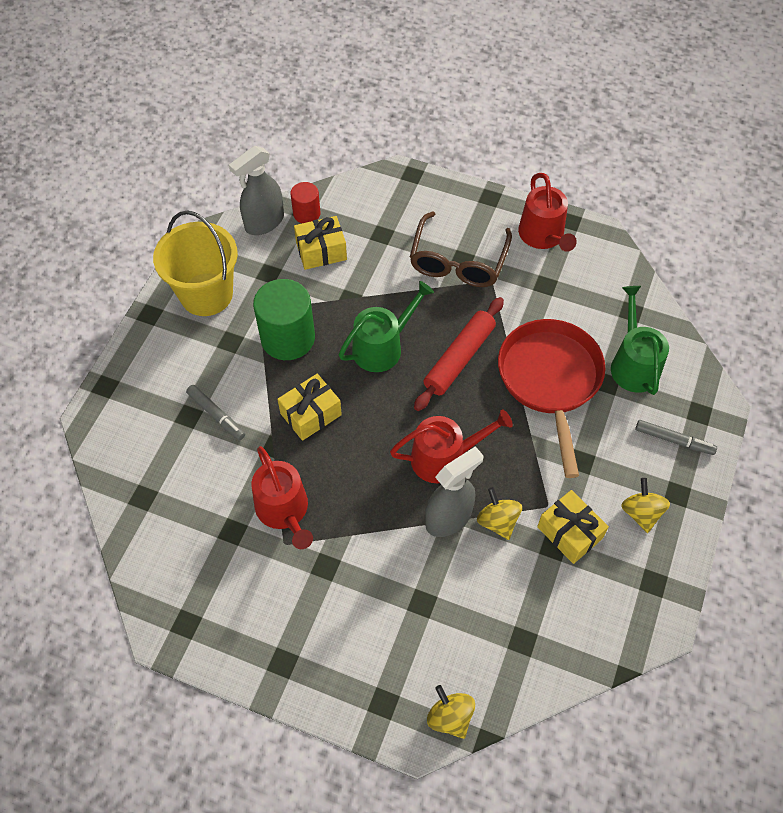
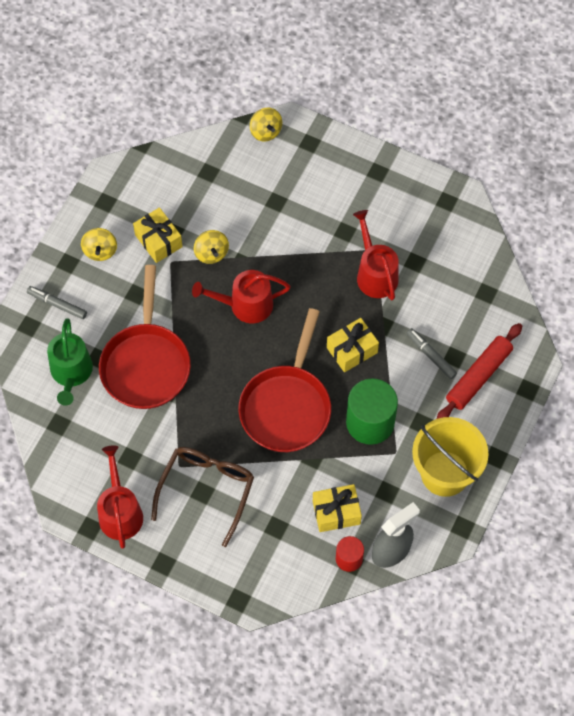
camera: 175 degrees left, 5 degrees up
(382, 347) = (287, 406): green watering can -> red pan
(449, 518) = (248, 258): grey spray bottle -> none
(459, 358) = (221, 390): red rolling pin -> red rolling pin (478, 376)

